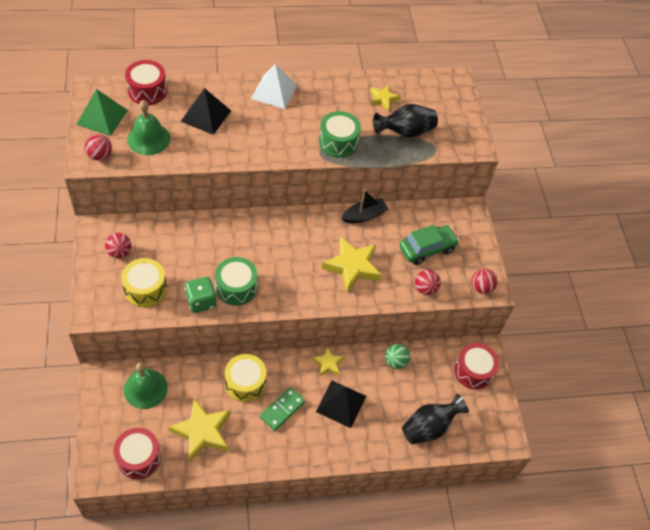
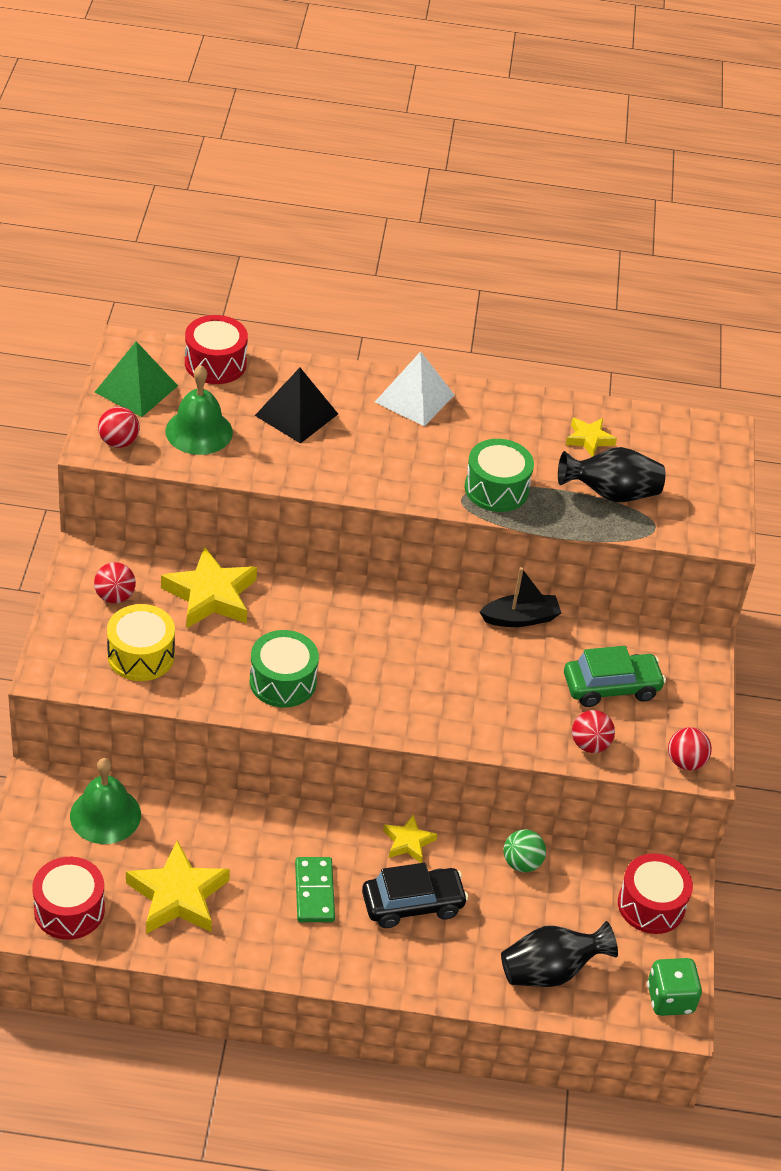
camera: 15 degrees right, 10 degrees down
(201, 301) = (222, 690): green dice -> green dice (670, 999)
(245, 383) = (265, 841): yellow drum -> none
(282, 409) = (314, 892): green domino -> green domino turned 60 degrees counterclockwise
(341, 403) = (412, 904): black pyramid -> black car
(352, 267) = (478, 689): yellow star -> yellow star (210, 595)

